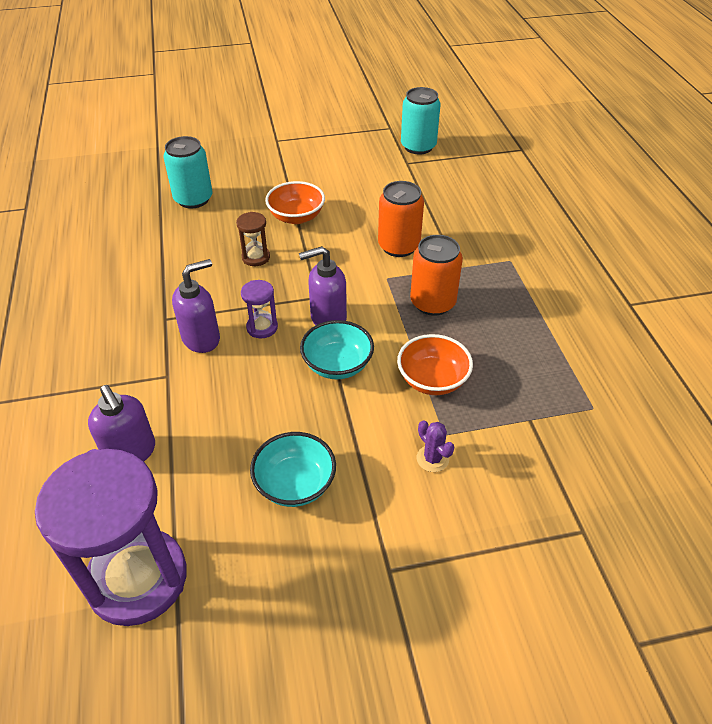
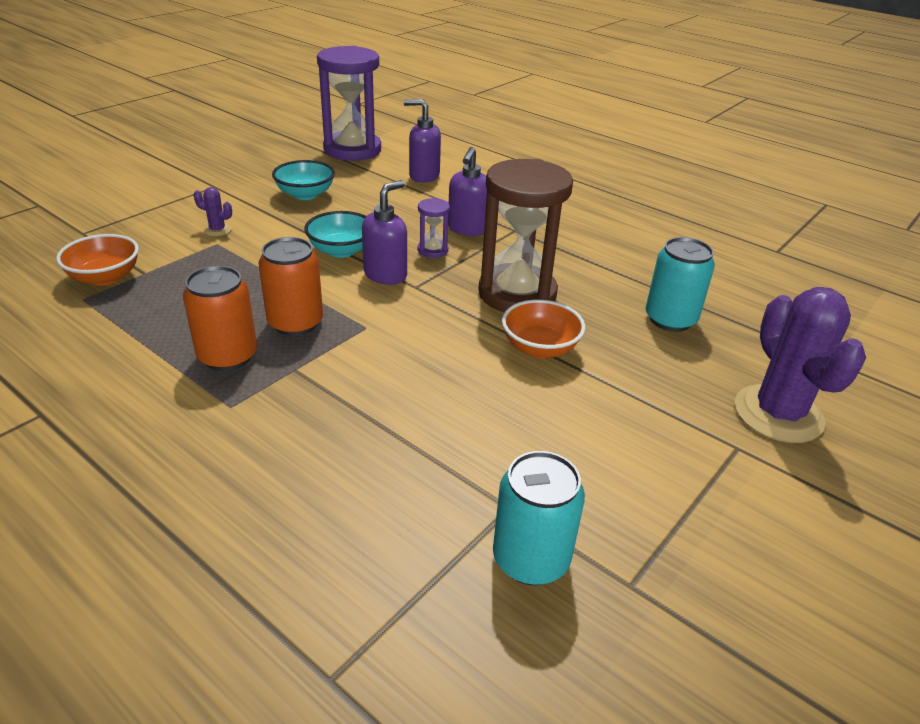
camera: 140 degrees right, 10 degrees down
(234, 141) = (778, 414): none -> purple cactus
(256, 257) = (517, 294): brown hourglass -> brown hourglass, size x2.34
(399, 246) = (386, 365): orange can -> orange can (228, 356)
(432, 380) = (249, 268): orange bowl -> orange bowl (105, 277)

